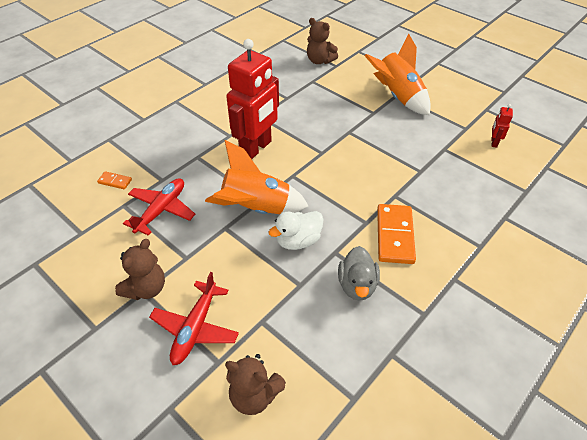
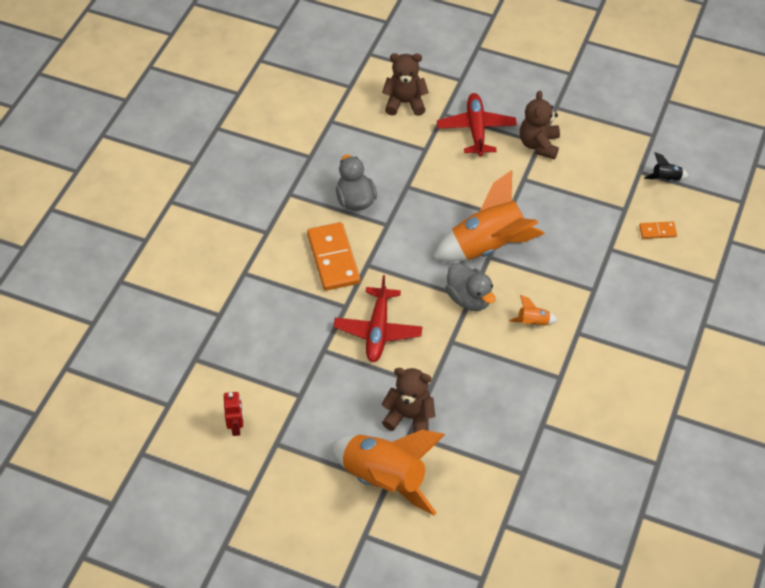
camera: 160 degrees right, 5 degrees up
(66, 219) = (666, 179): none -> black rocket
(161, 210) = (582, 215): red plane -> red plane (378, 330)
(256, 148) = (533, 322): red robot -> orange rocket
(293, 175) = (469, 299): none -> grey duck
(298, 241) = (427, 225): white duck -> none
(319, 61) = (534, 528): brown teddy bear -> brown teddy bear (409, 417)

